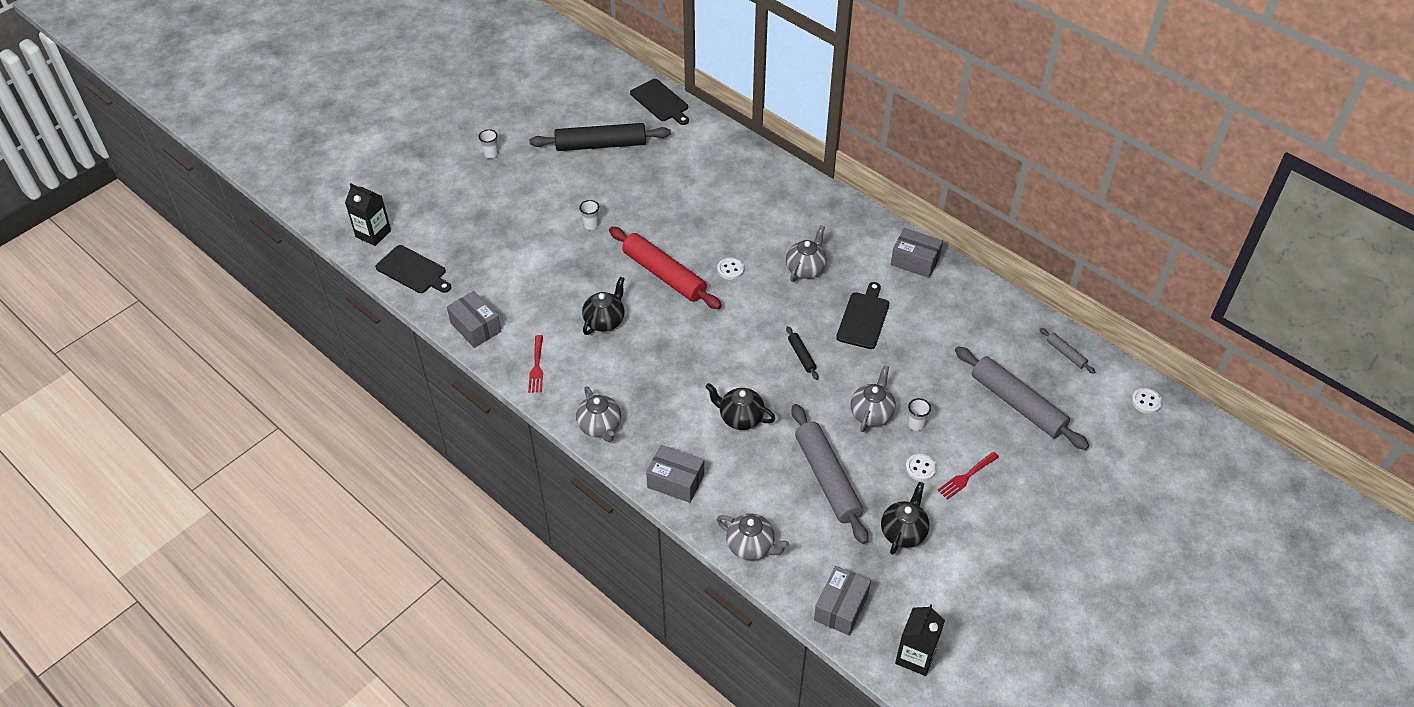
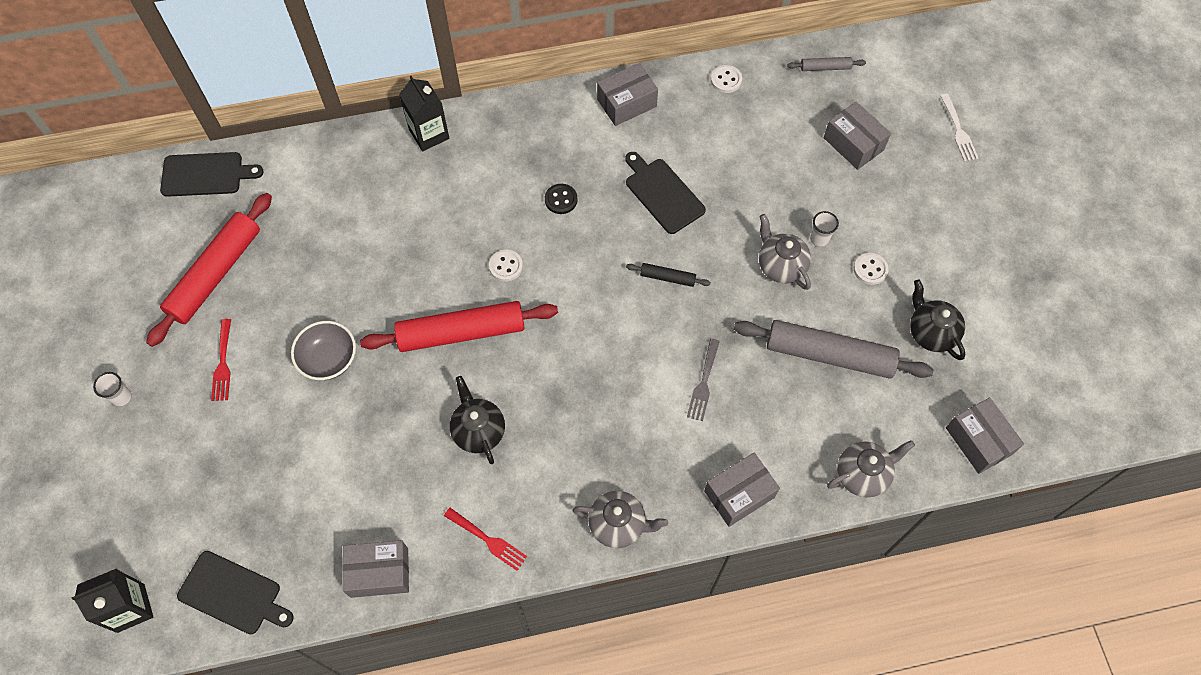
camera: 55 degrees left, 15 degrees up
(413, 271) = (233, 594): black cutting board -> black cutting board turned 45 degrees clockwise
(591, 225) = (329, 359): white cup -> grey bowl
(600, 145) = (215, 274): black rolling pin -> red rolling pin
(740, 418) = (703, 383): black teapot -> grey fork
(805, 269) = (561, 200): grey teapot -> black button
(915, 656) = (1065, 414): black carton -> black carton (429, 134)
(966, 477) = (904, 240): red fork -> red fork (223, 364)
(1017, 404) = (853, 144): grey rolling pin -> grey box
(1099, 464) = (958, 131): none -> white fork
(1146, 401) = (918, 49): white button -> white button (726, 80)

